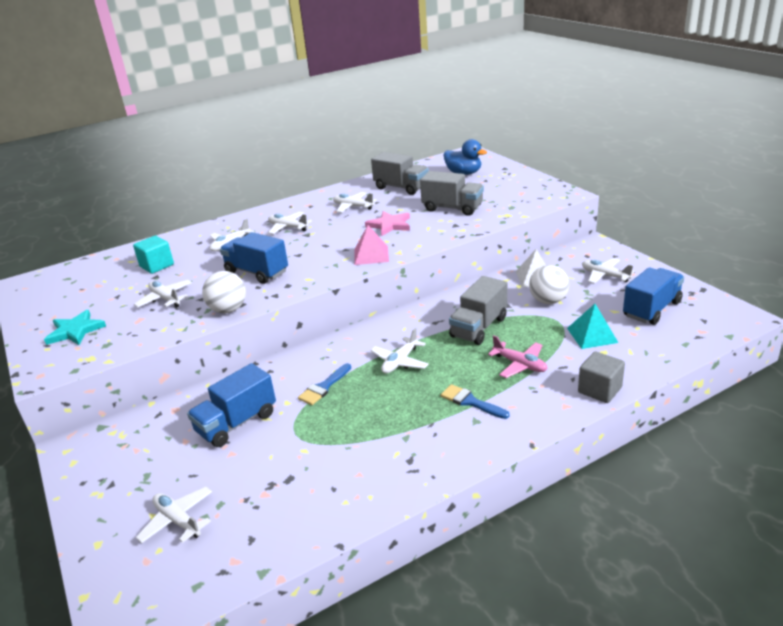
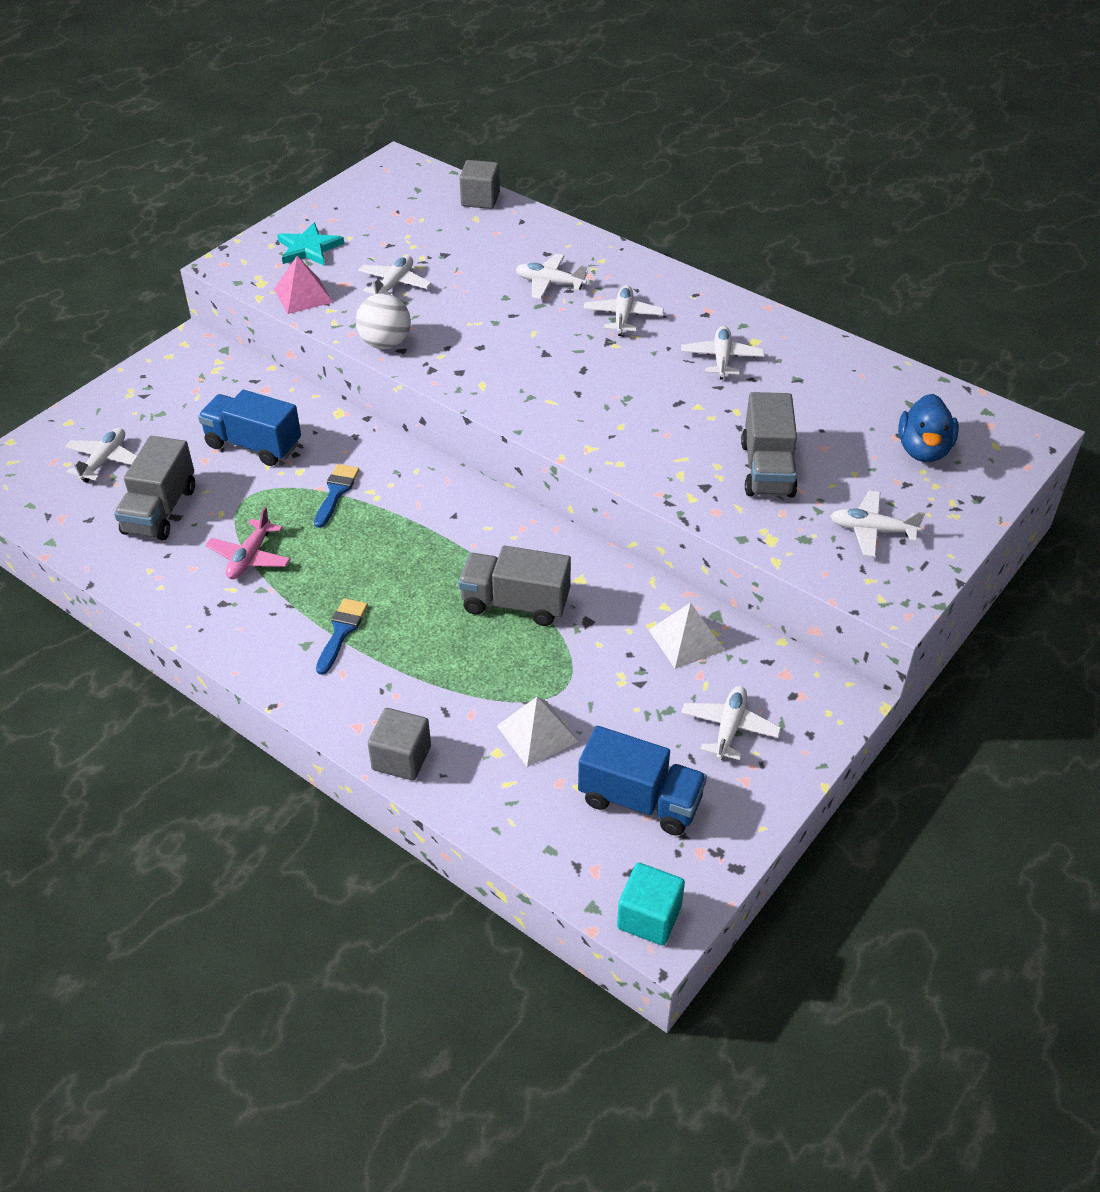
camera: 65 degrees right, 15 degrees up
(112, 257) = (480, 199): none -> grey cube
(157, 266) = (471, 244): turquoise cube -> turquoise cube (649, 917)
(256, 272) = (483, 333): blue truck -> none
(324, 387) = (336, 492): blue brush -> blue brush turned 90 degrees clockwise
(371, 255) = (569, 423): pink pyramid -> pink pyramid (303, 295)
(389, 225) = (674, 415): pink star -> none
(400, 362) = (407, 544): white plane -> white plane (872, 530)
(401, 187) = (822, 390): grey truck -> grey truck (160, 510)
(520, 365) = (436, 664): pink plane -> pink plane (250, 557)
(548, 301) = (618, 668): white ball -> none
(592, 335) = (537, 733): turquoise pyramid -> white pyramid

